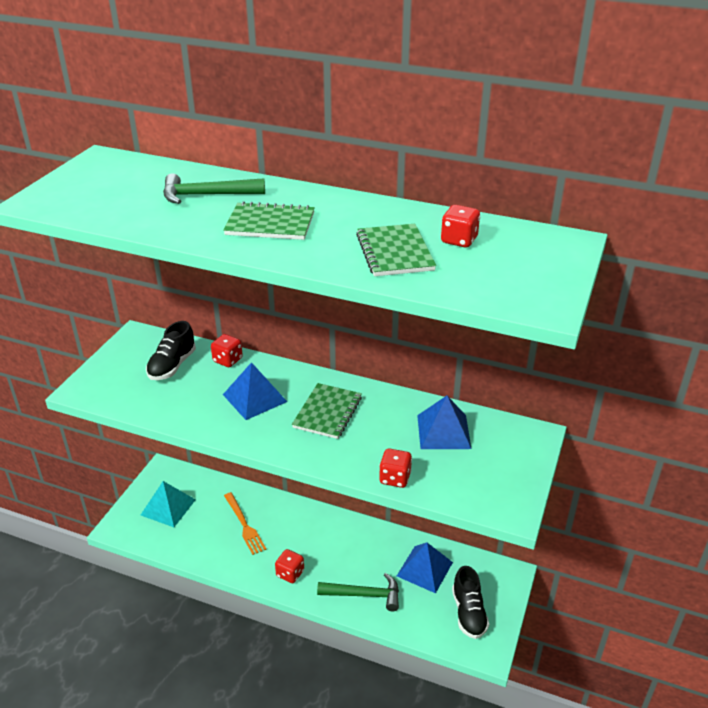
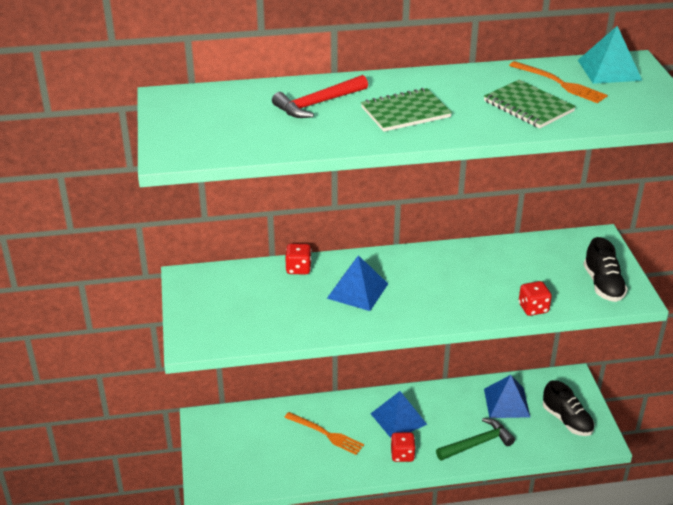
camera: 30 degrees left, 0 degrees up
(168, 507) = (240, 449): turquoise pyramid -> turquoise pyramid (609, 70)
(172, 366) = (253, 291): black shoe -> black shoe (603, 285)
(206, 195) = (317, 104): green hammer -> red hammer
(327, 412) = (430, 279): green notebook -> none
(443, 431) = (533, 260): blue pyramid -> blue pyramid (398, 419)
(459, 240) = (560, 83): red dice -> orange fork

